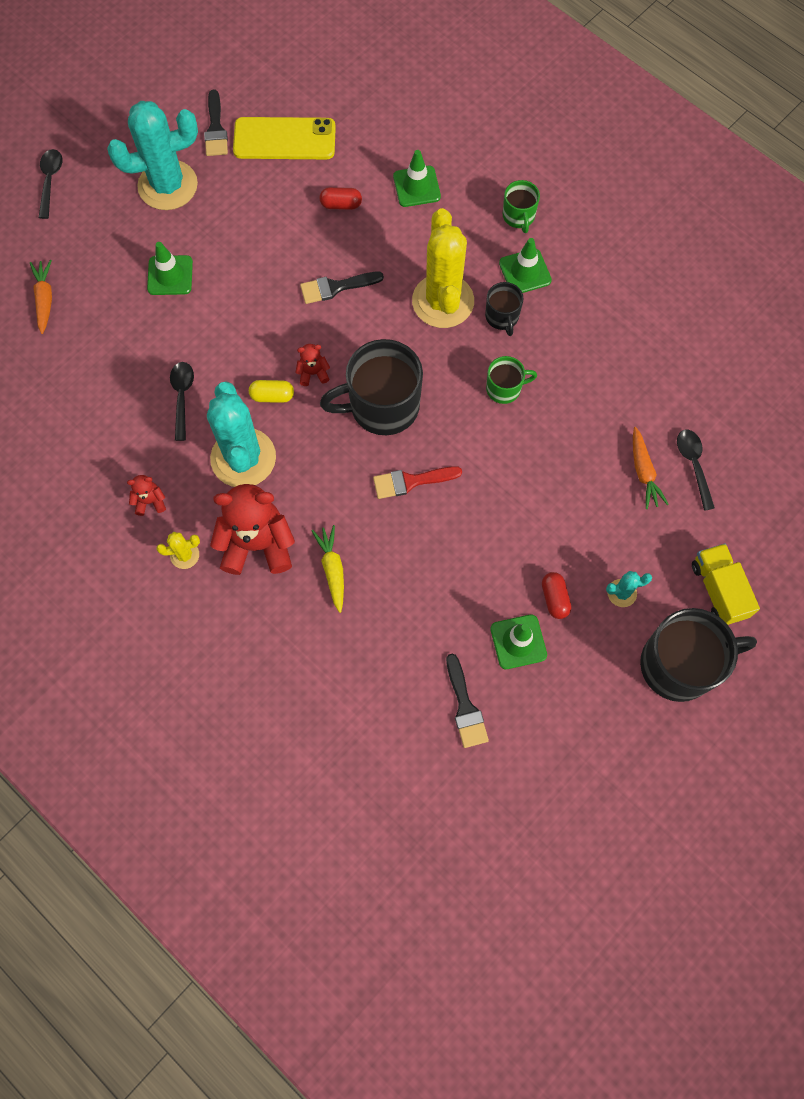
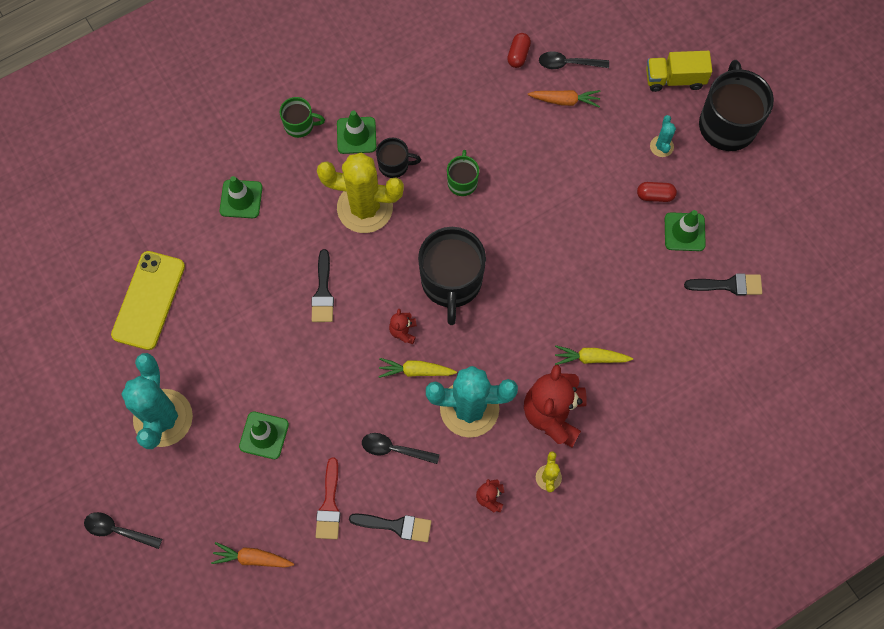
camera: 75 degrees left, 0 degrees up
(215, 128) = (113, 360): black brush -> black brush (396, 526)
(272, 396) = (416, 371): yellow capsule -> yellow carrot
(341, 205) = (238, 267): red capsule -> red capsule (518, 55)
(411, 481) = (527, 276): red brush -> red brush (329, 504)

